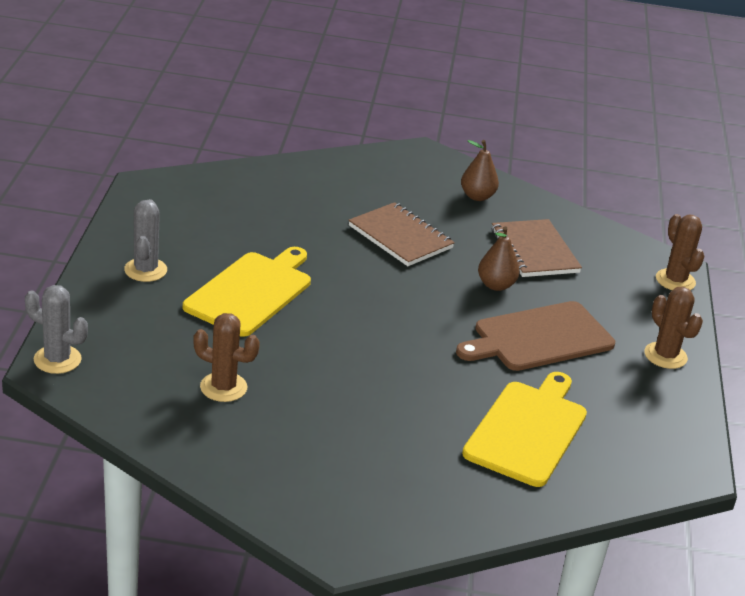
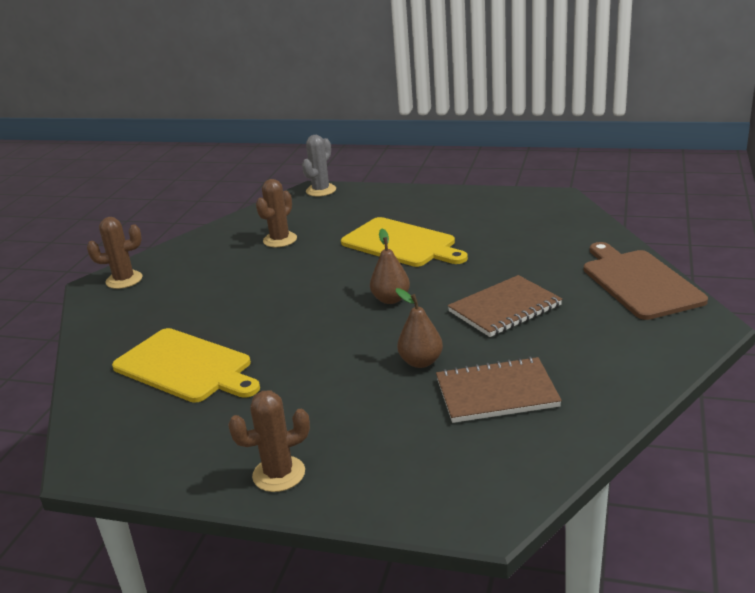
camera: 105 degrees right, 5 degrees down
(145, 270) = (428, 206): grey cactus -> none
(477, 196) = (612, 358): brown pear -> brown pear (391, 299)
(539, 338) = (324, 383): brown cutting board -> brown cutting board (639, 282)
(675, 280) = (445, 511): brown cactus -> brown cactus (124, 280)

